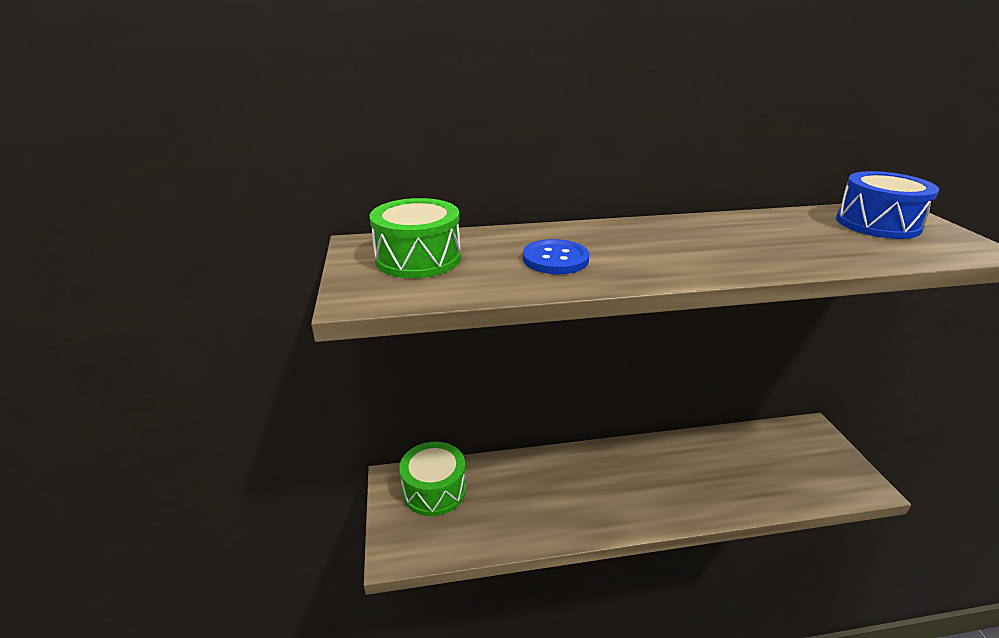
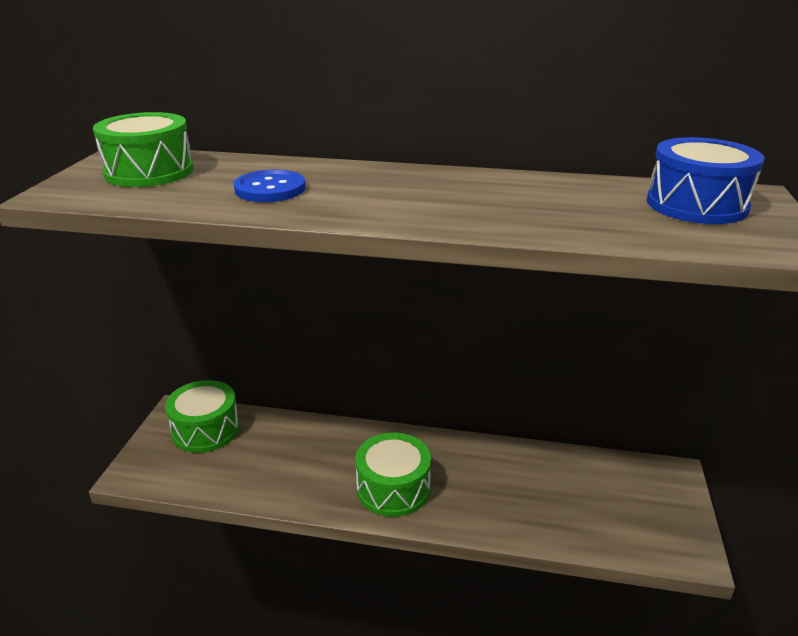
camera: 20 degrees right, 0 degrees up
(632, 498) = (393, 488): none -> green drum

